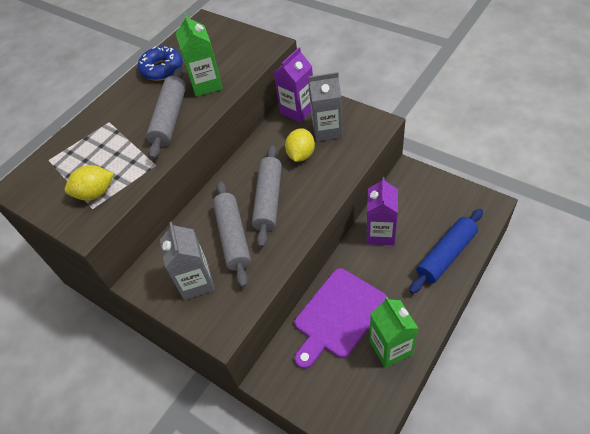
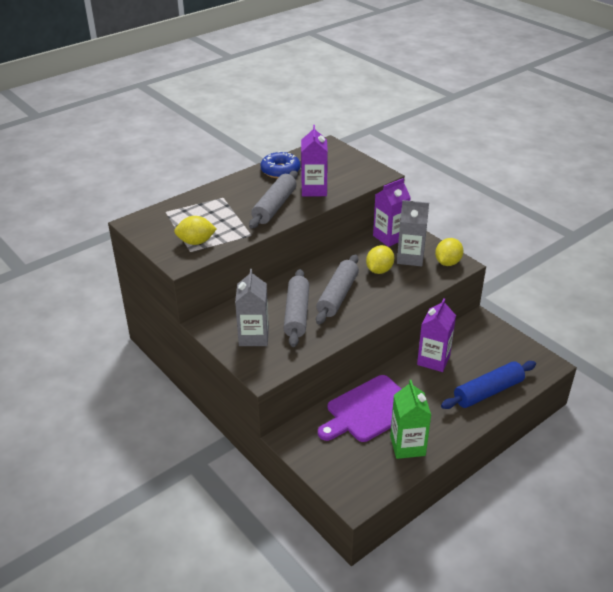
camera: 10 degrees right, 15 degrees down
(206, 84) = (314, 190): green carton -> purple carton
(366, 125) = (447, 262): none -> yellow lemon

